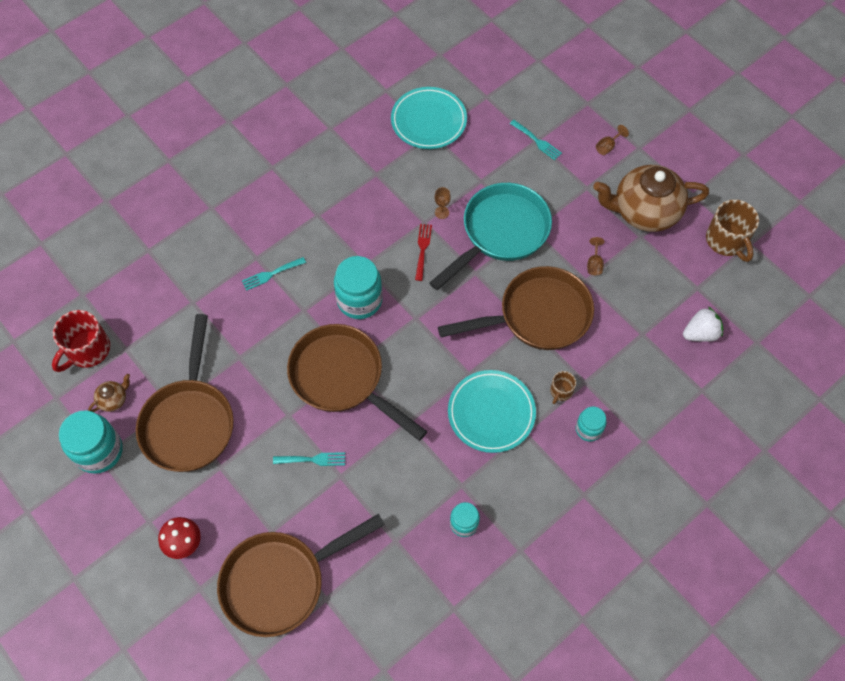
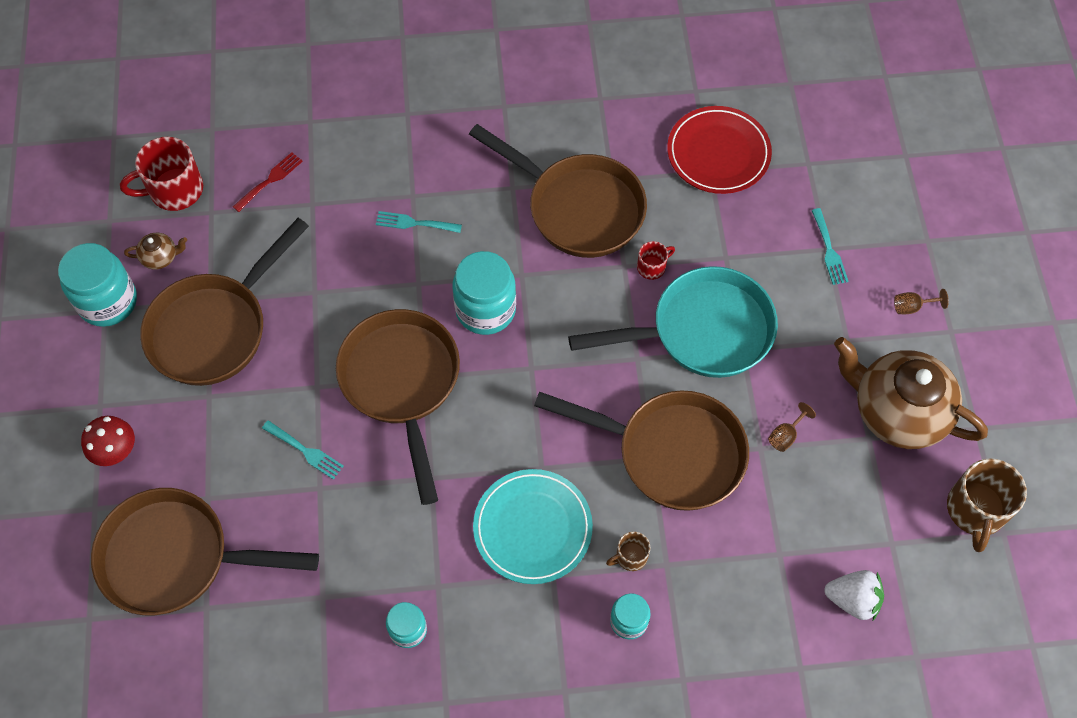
camera: 35 degrees right, 0 degrees up
(369, 203) = (578, 208): none -> brown pan
(422, 249) = (598, 295): red fork -> red fork (270, 180)
(428, 121) = (718, 153): turquoise plate -> red plate
(442, 212) = (652, 267): brown goblet -> red mug

